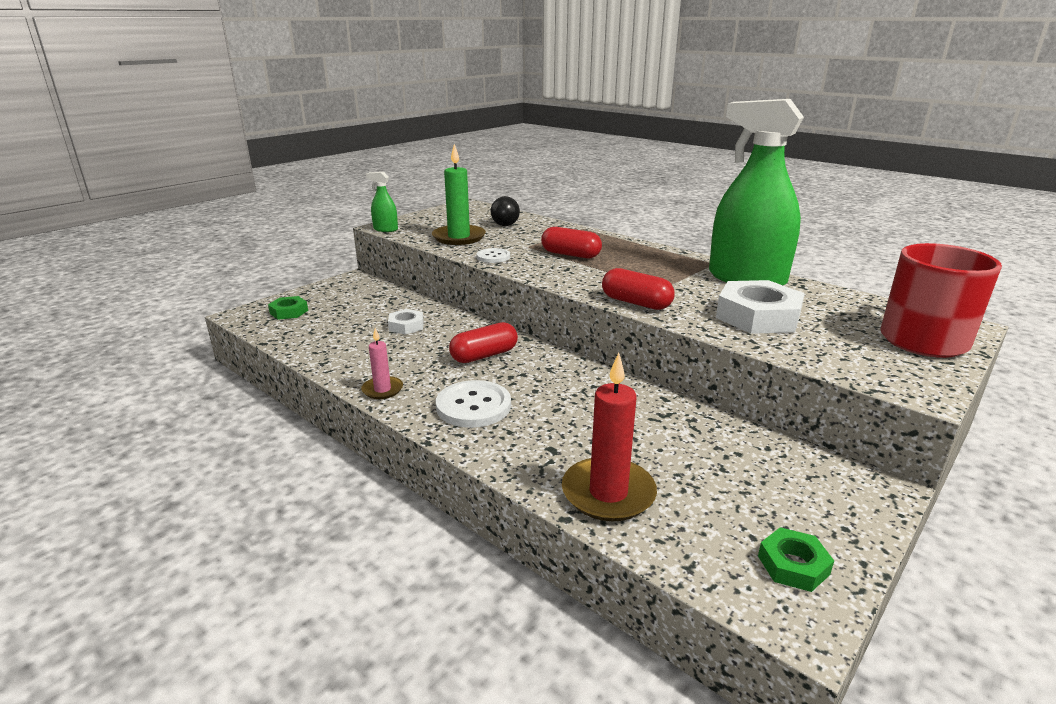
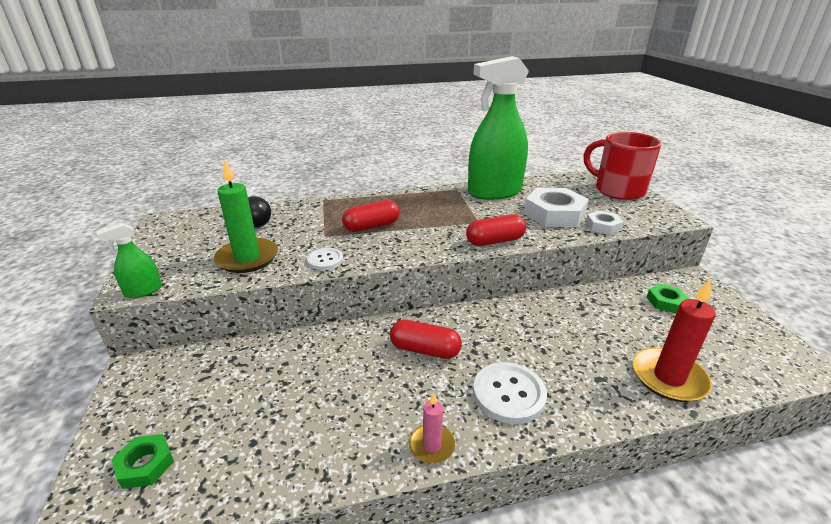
camera: 55 degrees left, 5 degrees up
(406, 326) = (311, 374): white nut -> white nut (603, 226)
(484, 355) = (425, 350): red capsule -> red capsule turned 75 degrees counterclockwise
(793, 565) = (760, 342): green nut -> green nut (666, 302)

